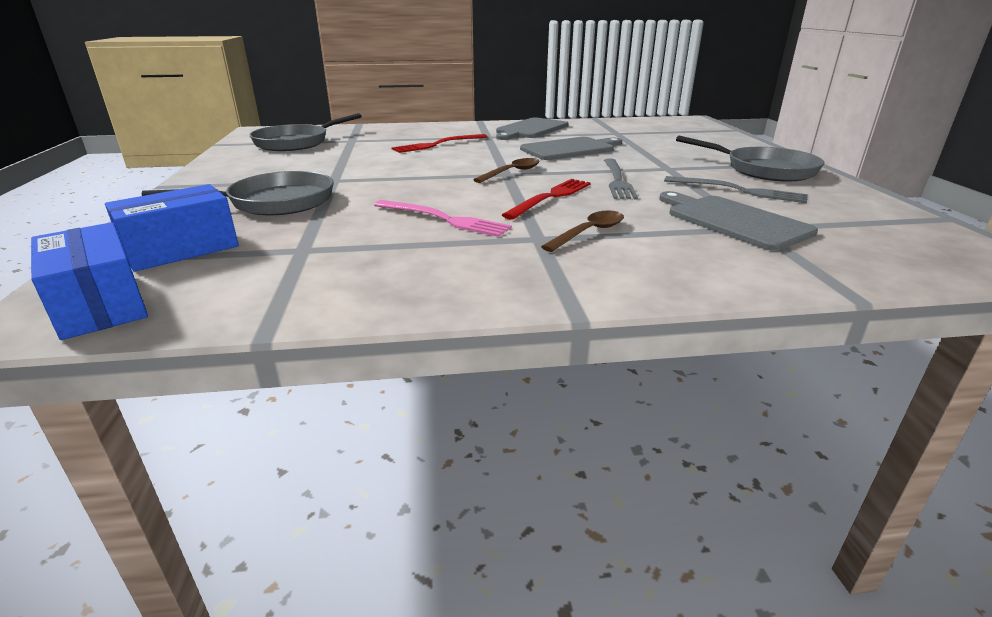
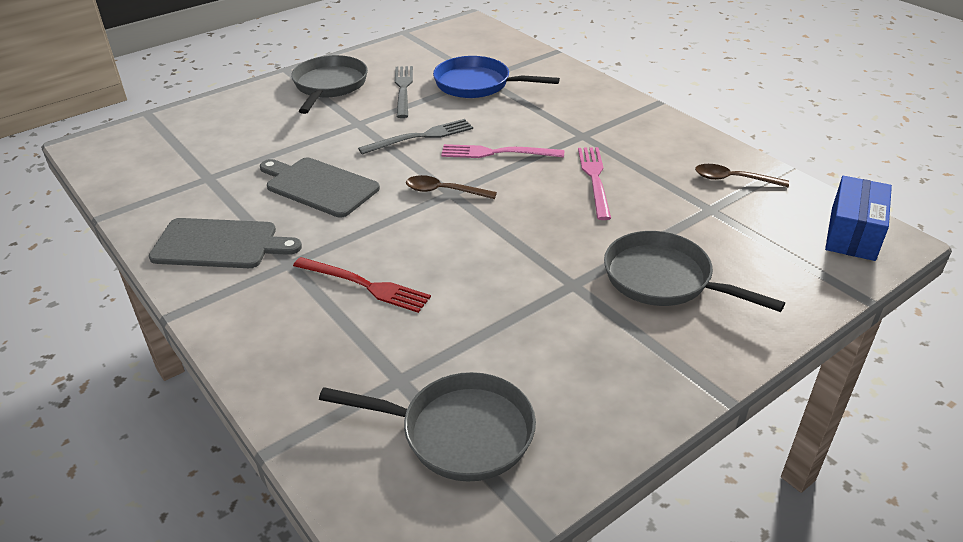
camera: 120 degrees left, 10 degrees up
(181, 249) = (781, 259): blue box -> none
(550, 197) = (497, 153): red fork -> pink fork
(589, 233) = (553, 122): brown spoon -> brown spoon (733, 179)
(733, 221) = (477, 84): grey cutting board -> blue pan

